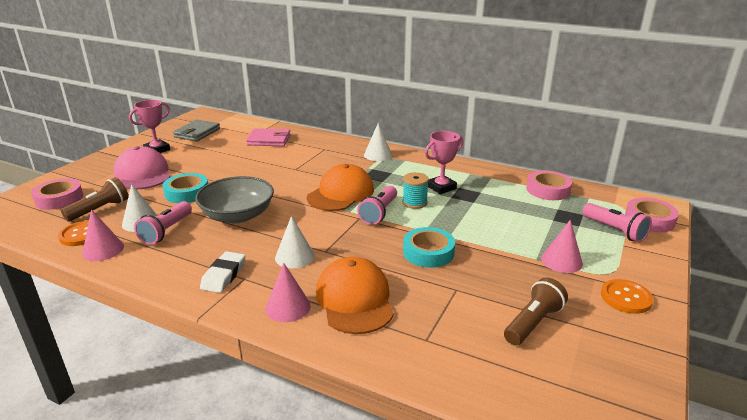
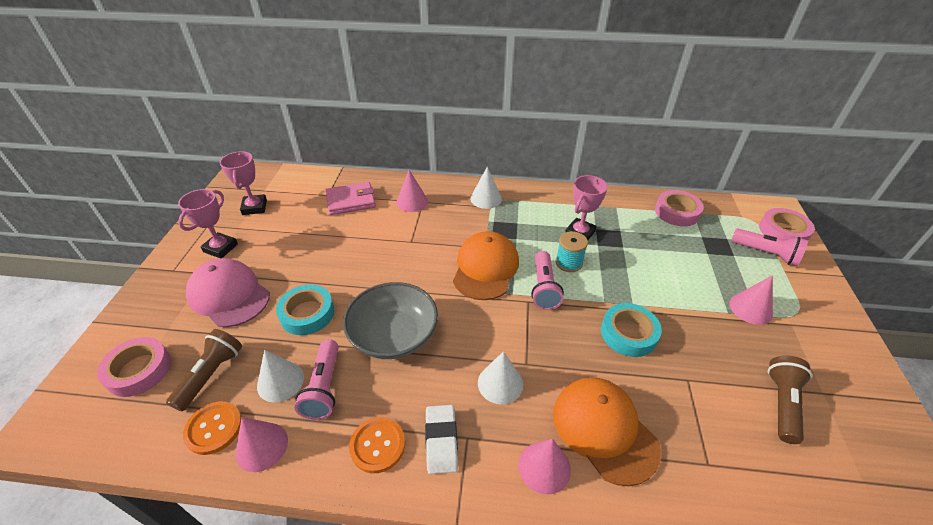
camera: 20 degrees left, 15 degrees up
(197, 133) = (254, 207): grey wallet -> pink trophy
(315, 147) = (412, 202): none -> pink cone
(626, 298) = (831, 342): orange button -> orange button (377, 445)

